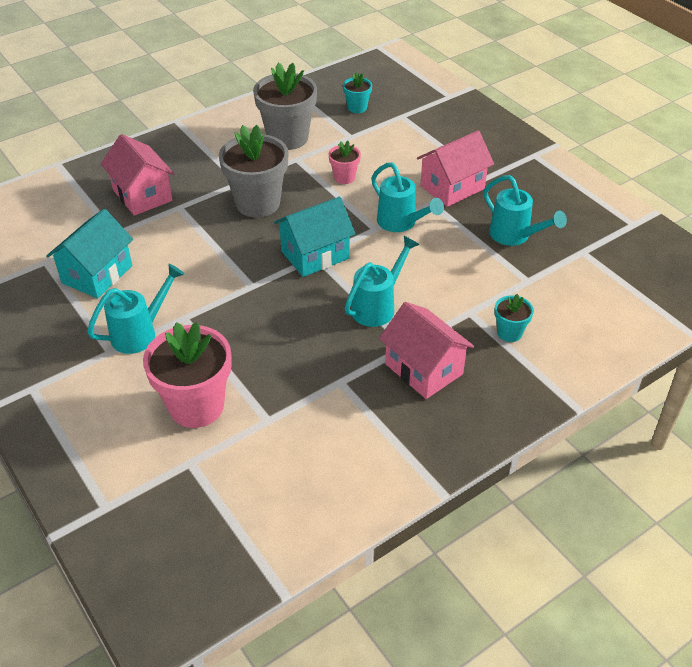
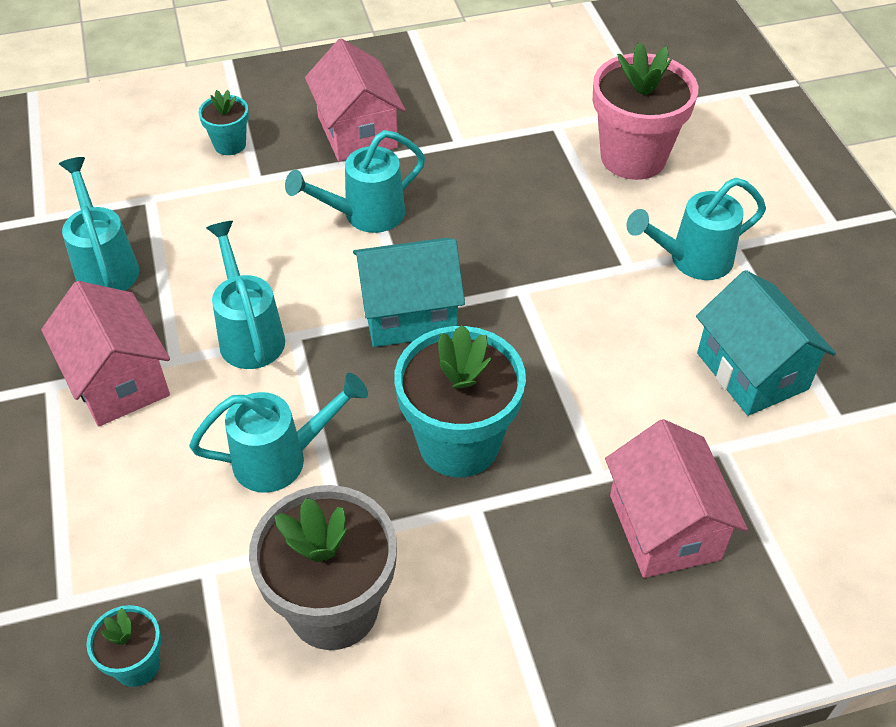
camera: 160 degrees left, 5 degrees up
(97, 274) = (752, 371): turquoise house -> turquoise house turned 75 degrees counterclockwise
(258, 203) = (459, 443): grey flower pot -> turquoise flower pot
(344, 177) = (281, 459): pink flower pot -> turquoise watering can
(452, 187) = (118, 380): pink house -> pink house turned 75 degrees clockwise

